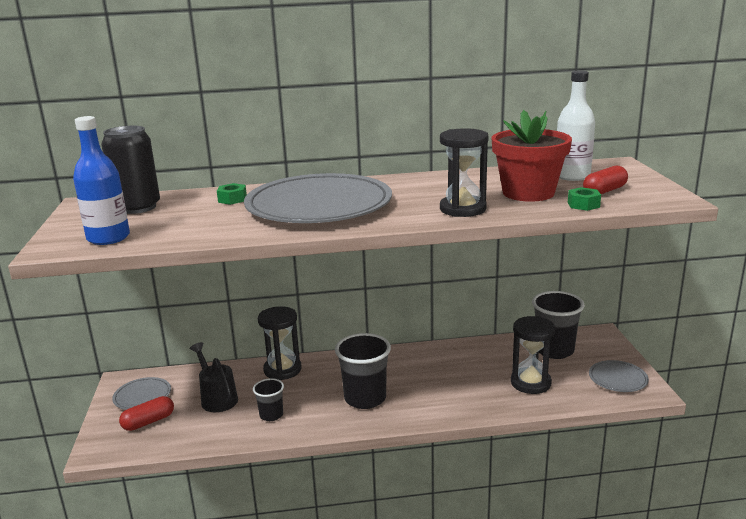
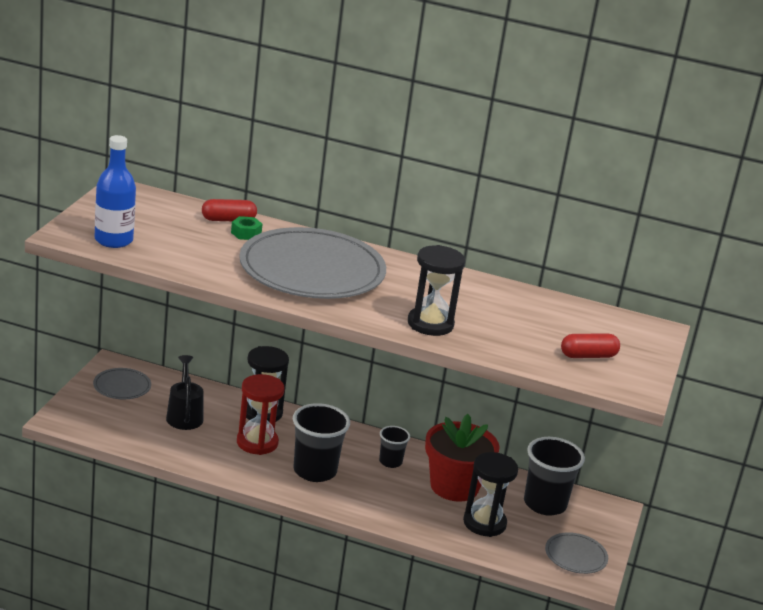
camera: 20 degrees right, 5 degrees up
(137, 207) = (160, 212): black can -> none
(148, 422) = (113, 412): red capsule -> red capsule (228, 220)
(271, 415) = (220, 450): black cup -> black cup (390, 462)
(298, 395) = (257, 443): none -> red hourglass
(528, 193) = (514, 329): red flower pot -> red flower pot (454, 486)
(572, 176) = (586, 326): white bottle -> none
(583, 205) = (544, 362): green nut -> none

